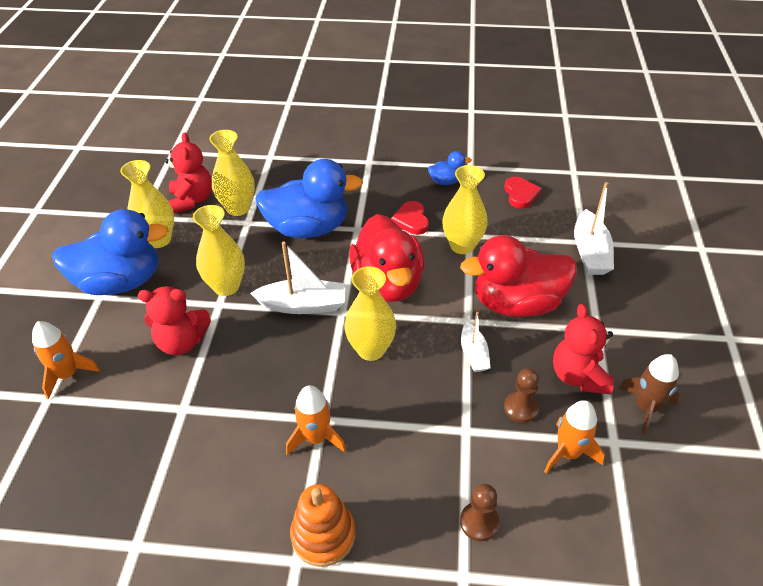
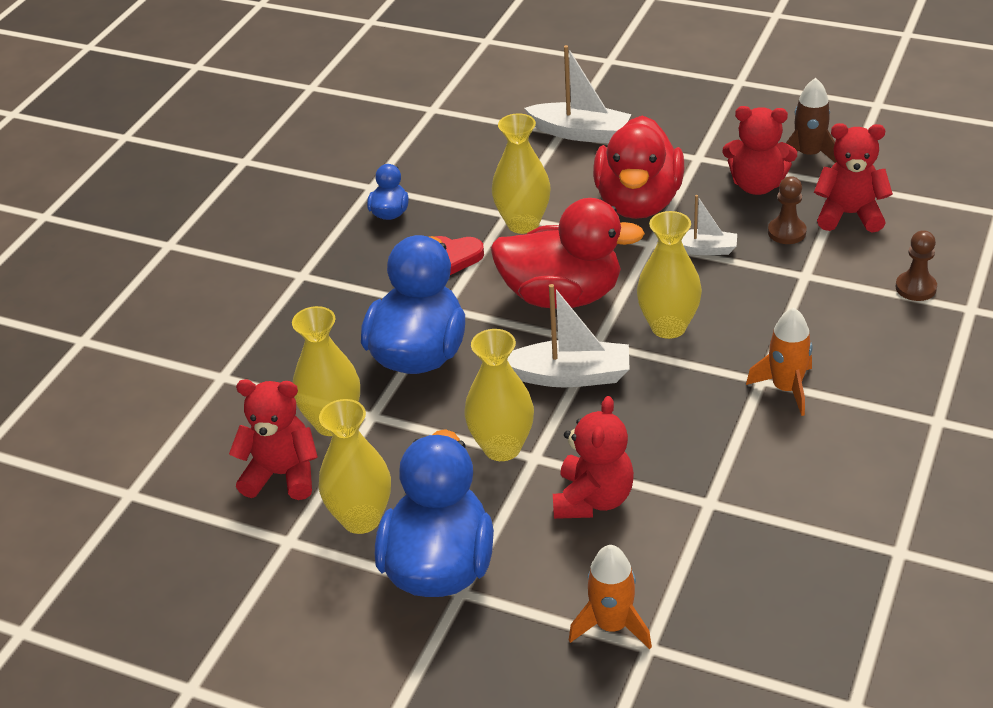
camera: 70 degrees left, 5 degrees down
(303, 305) = (569, 376): white boat -> white boat turned 75 degrees clockwise
(323, 535) = (912, 398): orange stacking toy -> none
(520, 194) = (452, 159): red heart -> none
(568, 453) = (849, 215): orange rocket -> red teddy bear

